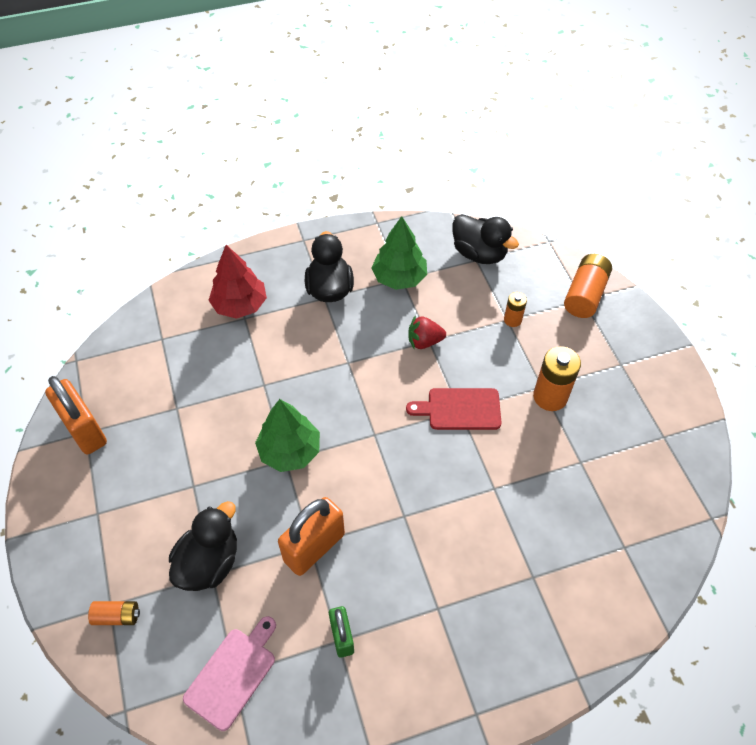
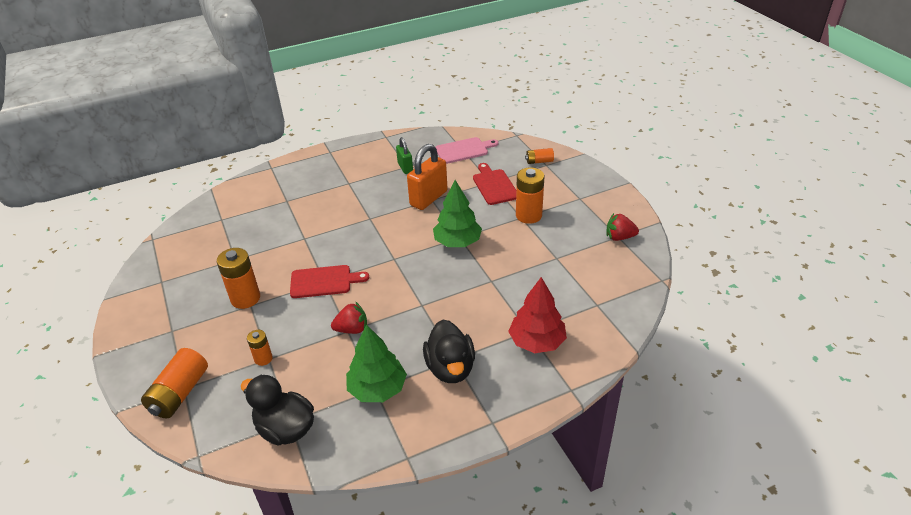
camera: 175 degrees right, 15 degrees down
(85, 430) = (619, 237): orange padlock -> red strawberry
(182, 487) = (528, 215): none -> orange battery
(209, 562) = (494, 185): black duck -> red cutting board
(233, 674) = (464, 150): pink cutting board -> pink cutting board turned 135 degrees counterclockwise

